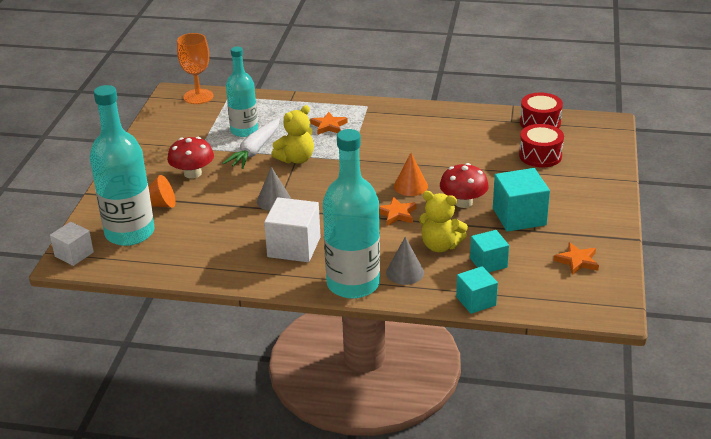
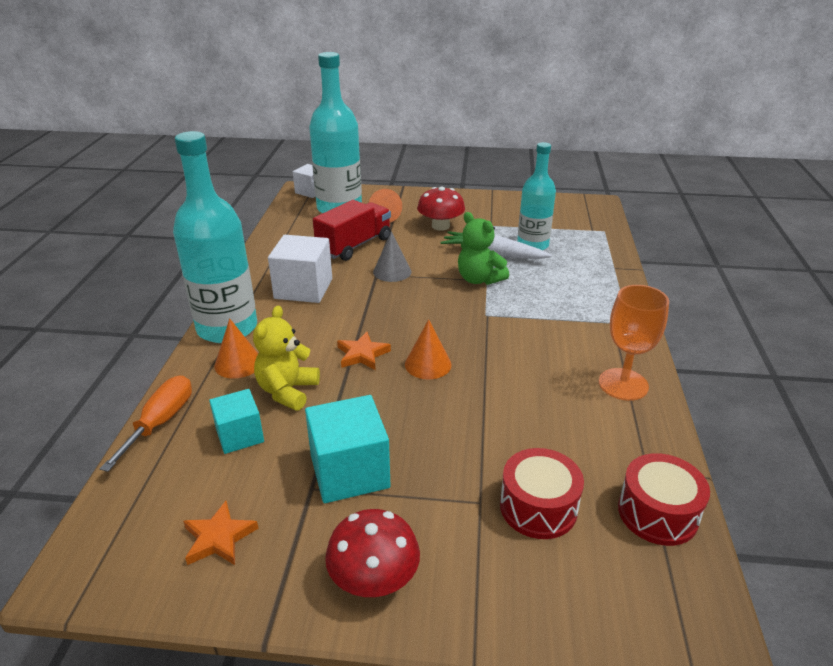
camera: 85 degrees right, 0 degrees up
(198, 97) = (595, 215): orange goblet -> orange goblet (623, 384)
(218, 221) = (354, 245): none -> red truck
(296, 159) = (479, 279): yellow teddy bear -> green teddy bear
(328, 126) = (562, 296): orange star -> none
(405, 272) = (238, 363): grey cone -> orange cone
(463, 202) = (389, 412): red mushroom -> red mushroom (374, 579)
(476, 301) = (160, 422): turquoise cube -> orange screwdriver

